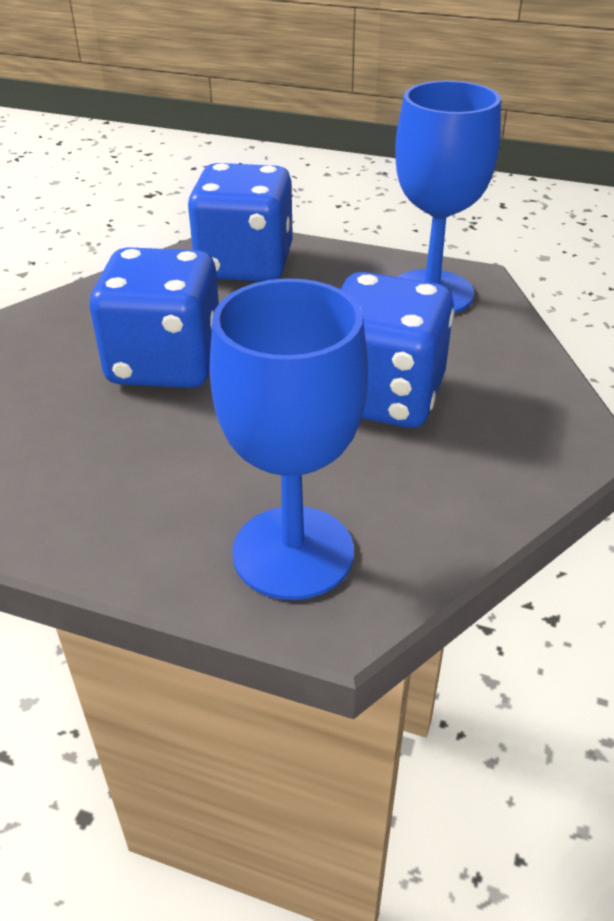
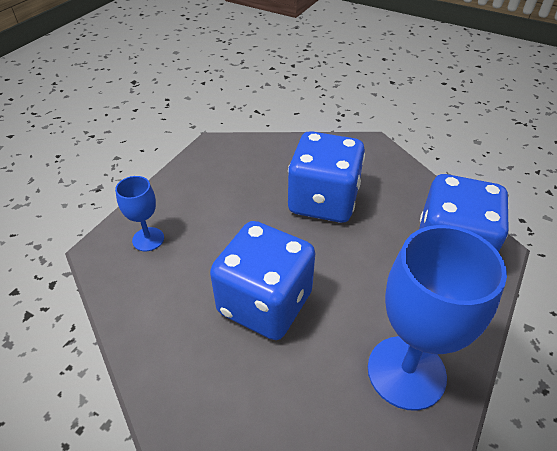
camera: 100 degrees right, 5 degrees up
(293, 552) = (148, 239): blue goblet -> blue goblet, size x0.51

